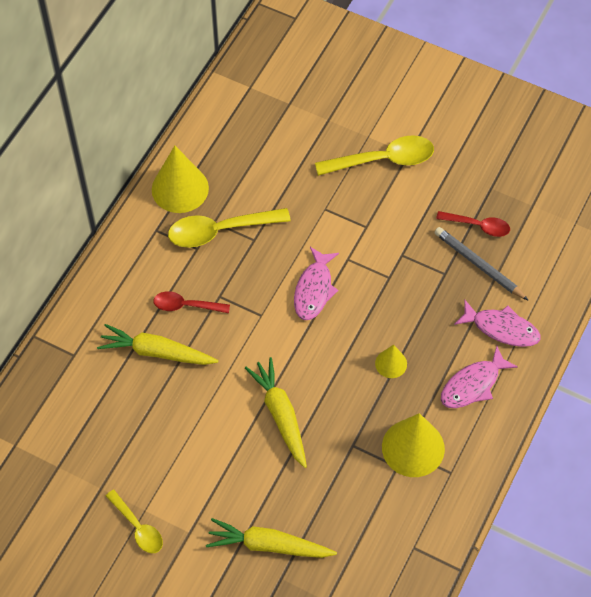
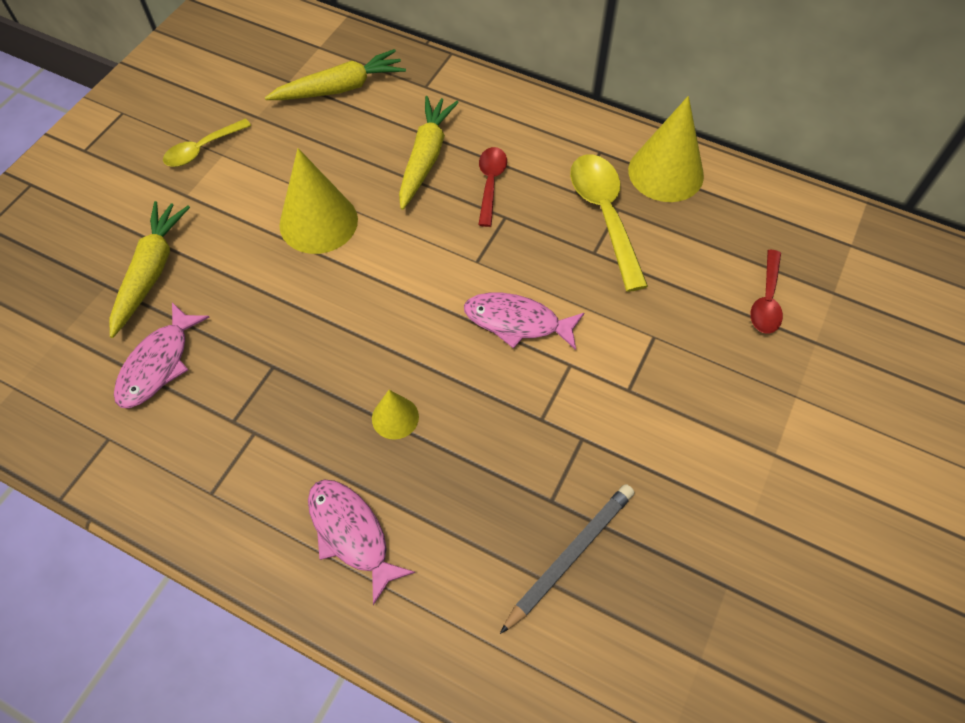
camera: 90 degrees right, 0 degrees up
(280, 415) = (328, 283): yellow carrot -> yellow carrot (340, 88)
(383, 160) = (755, 417): yellow spoon -> none
(413, 447) = (257, 443): yellow cone -> yellow cone (318, 222)
(478, 226) = (646, 559): red spoon -> red spoon (766, 300)
(501, 328) = (450, 586): pink fish -> pink fish (158, 364)

